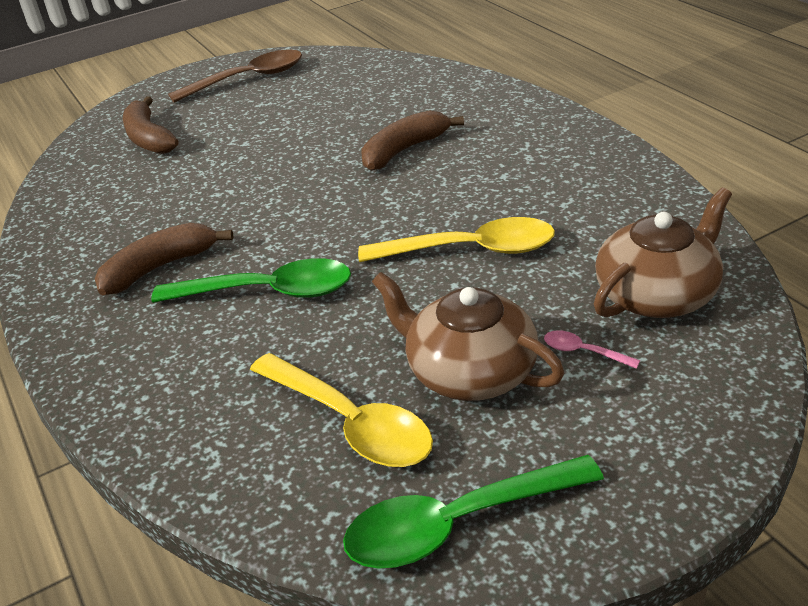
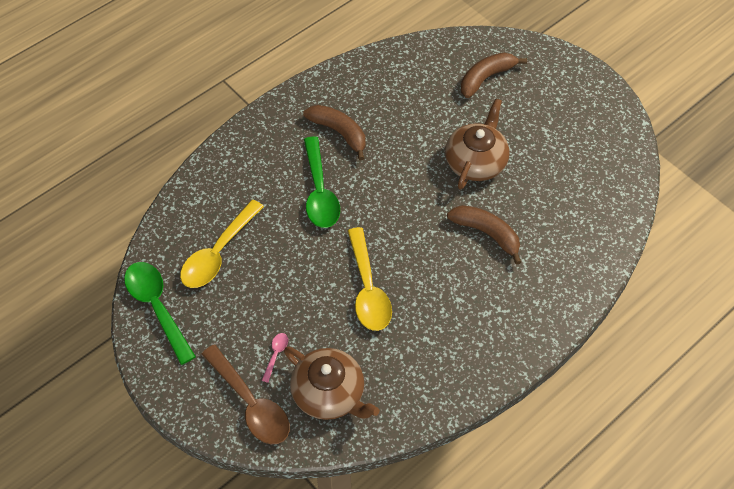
camera: 75 degrees right, 20 degrees up
(248, 79) = (584, 111): brown spoon -> brown spoon (251, 403)
(469, 371) = (257, 300): brown teapot -> brown teapot (476, 161)

